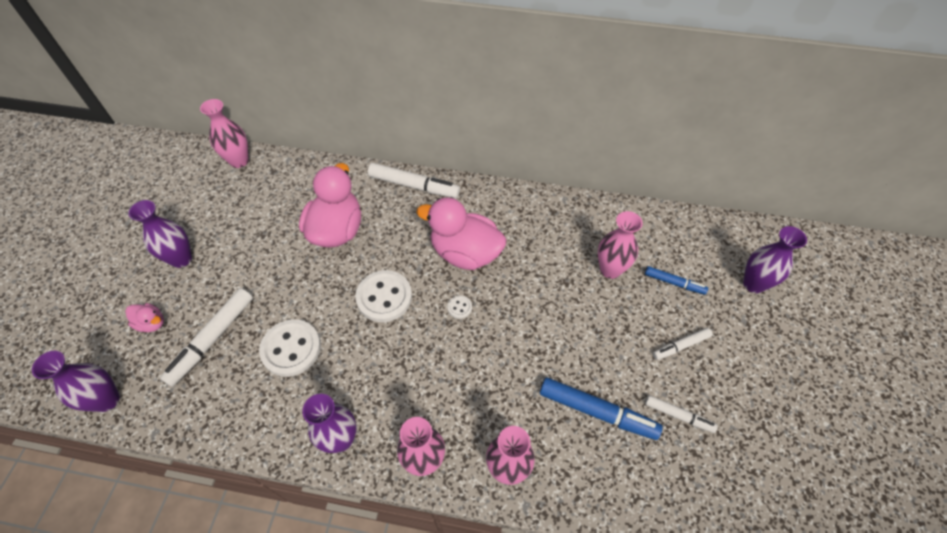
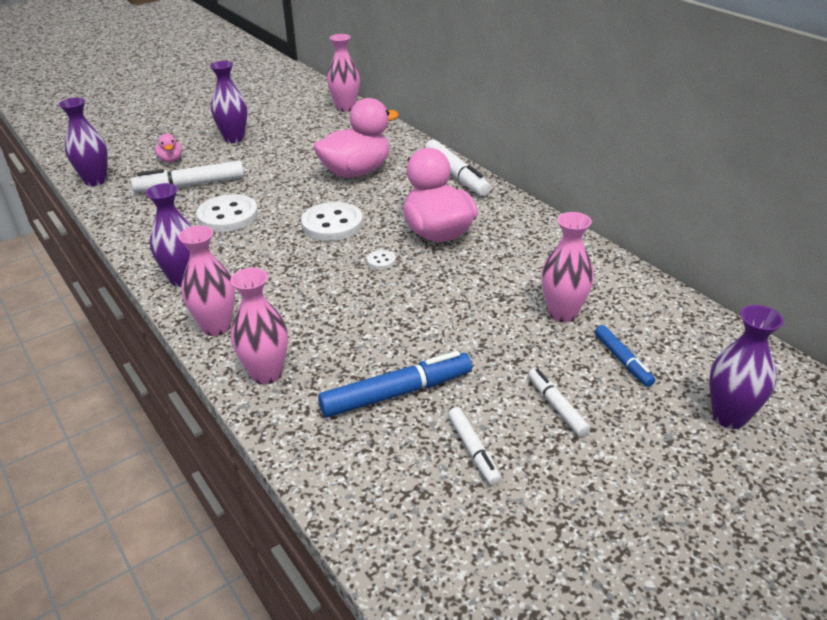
camera: 45 degrees right, 20 degrees down
(597, 411) = (396, 393): blue marker -> blue marker turned 90 degrees counterclockwise
(681, 346) = (556, 406): white marker -> white marker turned 45 degrees clockwise

